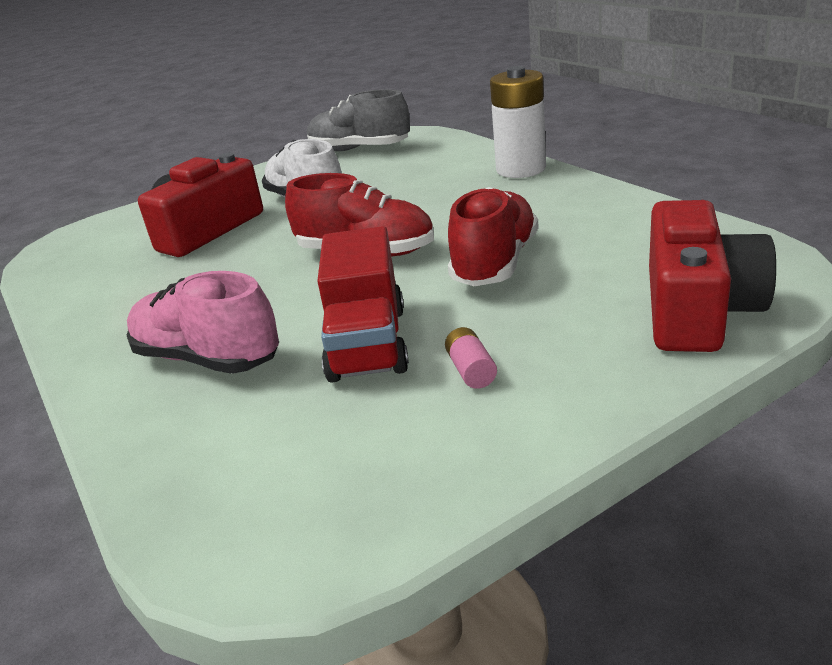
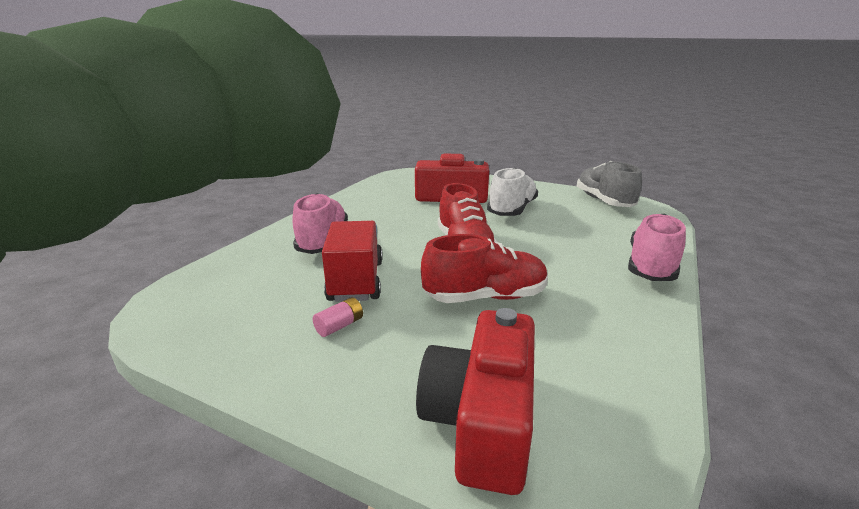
camera: 55 degrees right, 5 degrees down
(368, 343) = (356, 281): red truck -> red truck turned 120 degrees clockwise
(521, 169) = (651, 267): white battery -> pink shoe
(697, 309) = (482, 420): red camera -> red camera turned 120 degrees clockwise

